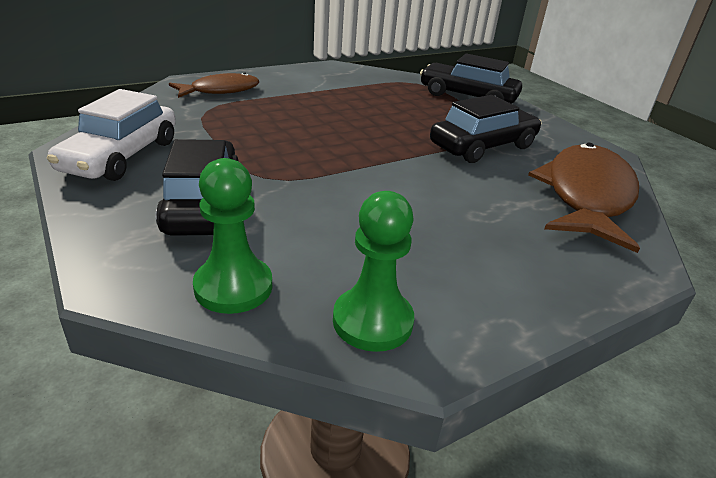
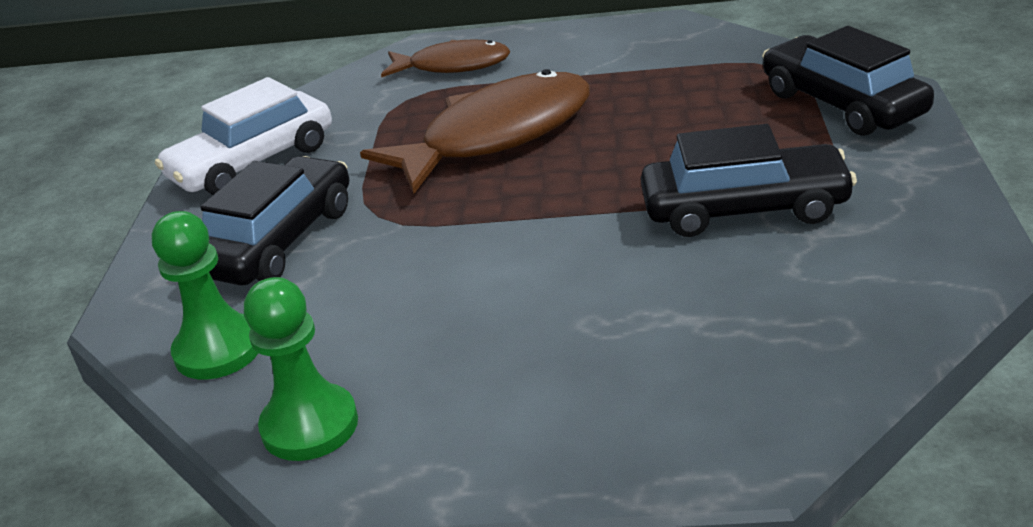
camera: 40 degrees right, 0 degrees up
(585, 196) = (811, 327): brown fish -> brown fish (496, 136)

